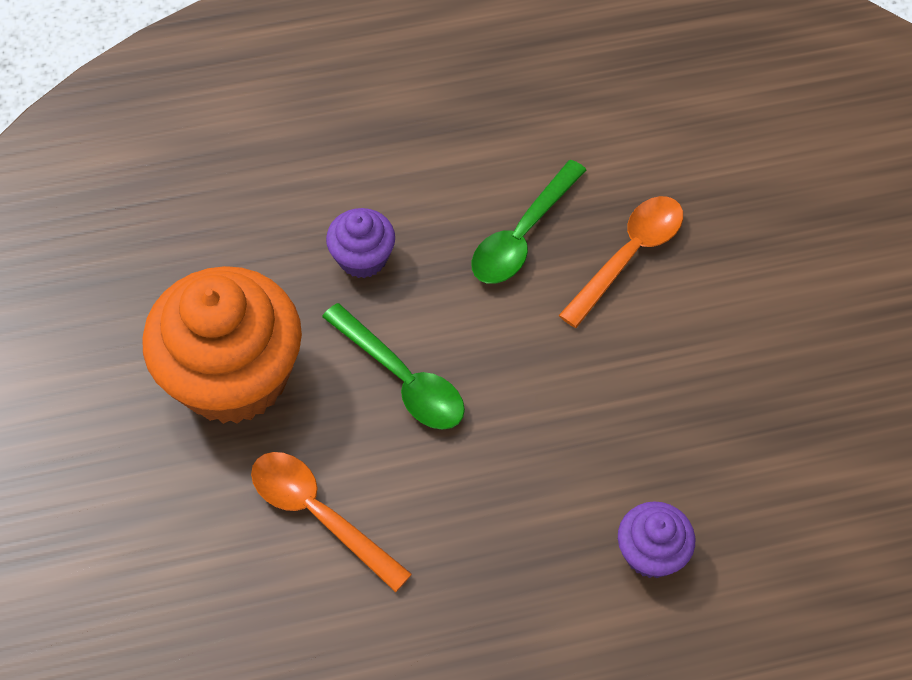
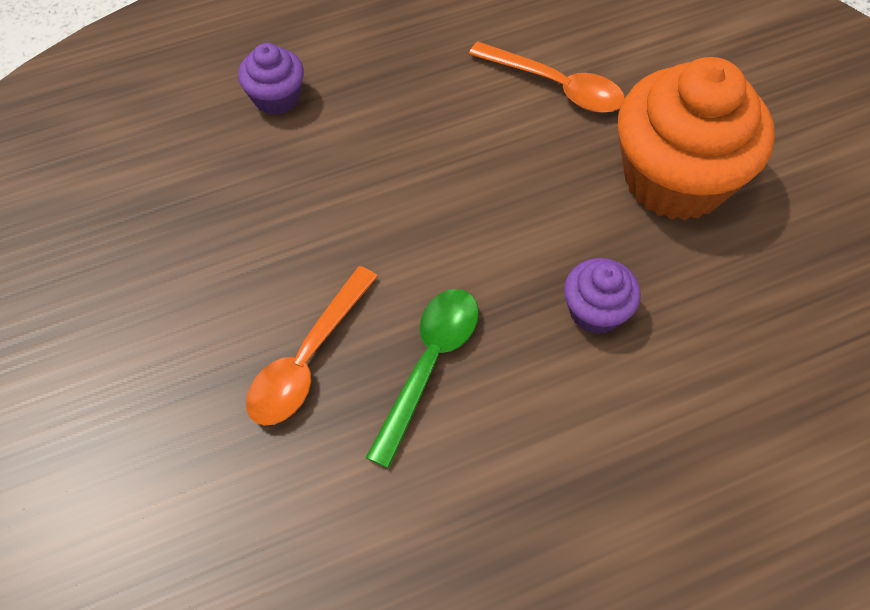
camera: 170 degrees right, 0 degrees up
(402, 378) = (518, 199): green spoon -> none

